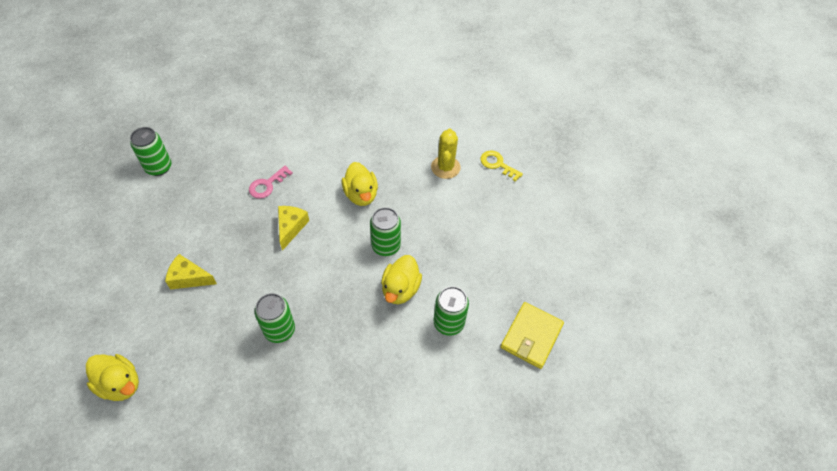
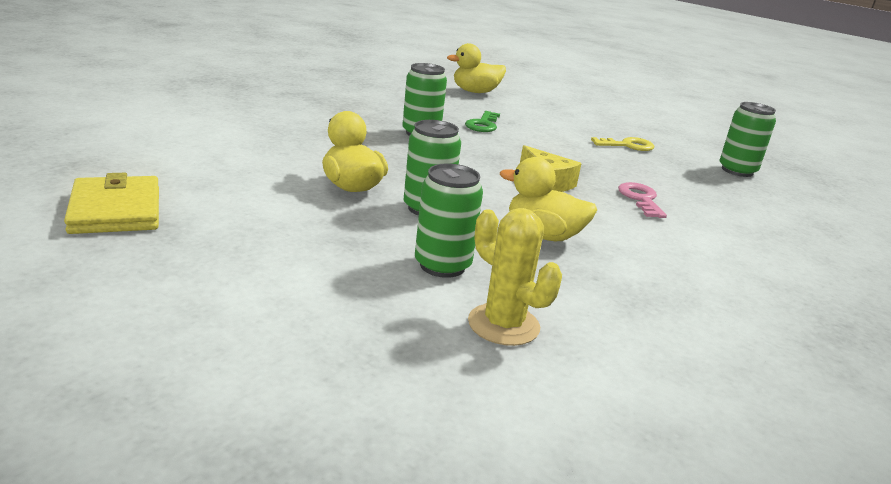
camera: 130 degrees right, 30 degrees down
(189, 278) = (547, 132): yellow cheese -> none
(215, 317) = (483, 124): none -> green key
(448, 323) = (253, 185): green can -> green can (442, 265)
(497, 164) = (426, 387): yellow key -> yellow key (627, 145)

